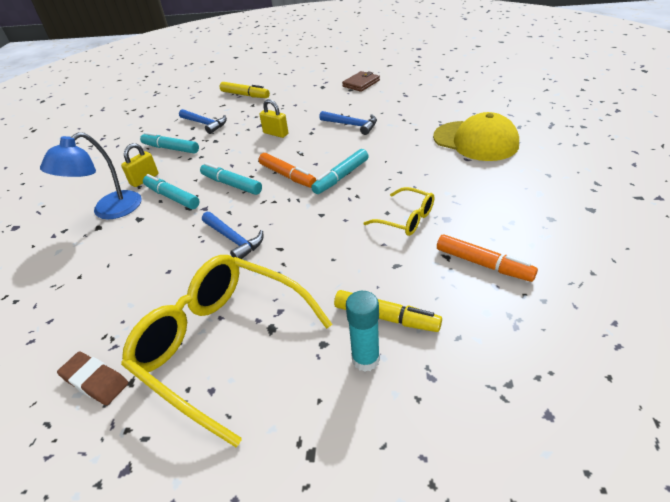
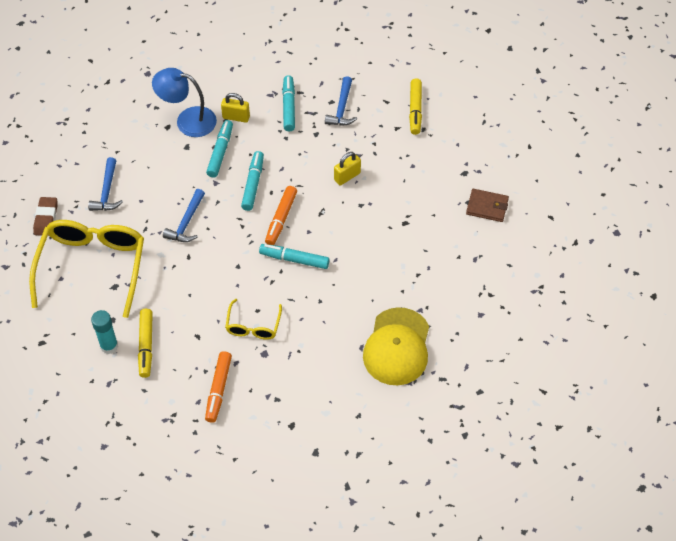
camera: 60 degrees right, 15 degrees up
(275, 133) = (347, 176): yellow padlock -> yellow padlock turned 45 degrees clockwise
(352, 125) = (388, 233): blue hammer -> blue hammer (107, 192)

